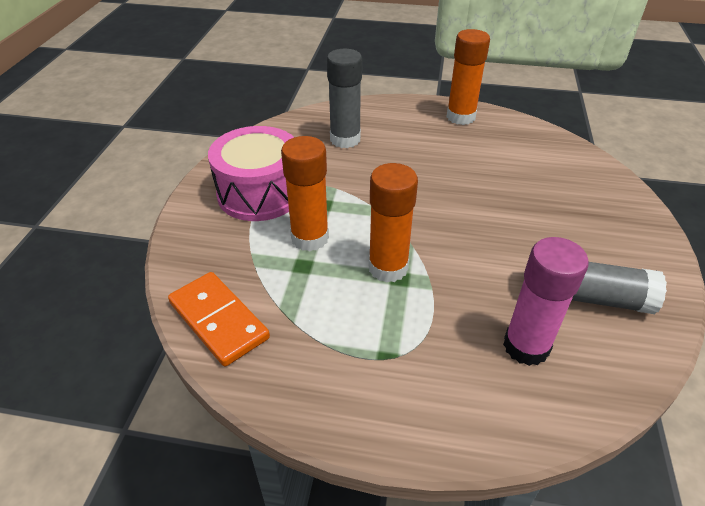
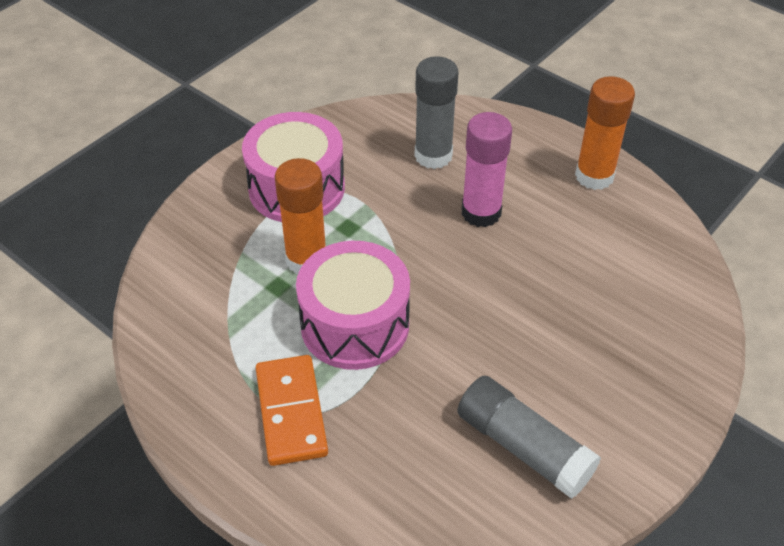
camera: 30 degrees right, 5 degrees up
(219, 320) = (170, 306): orange domino -> orange domino (291, 412)
(388, 268) = (355, 325): orange glue stick -> pink drum
(526, 346) = (416, 464): pink glue stick -> pink glue stick (481, 212)

